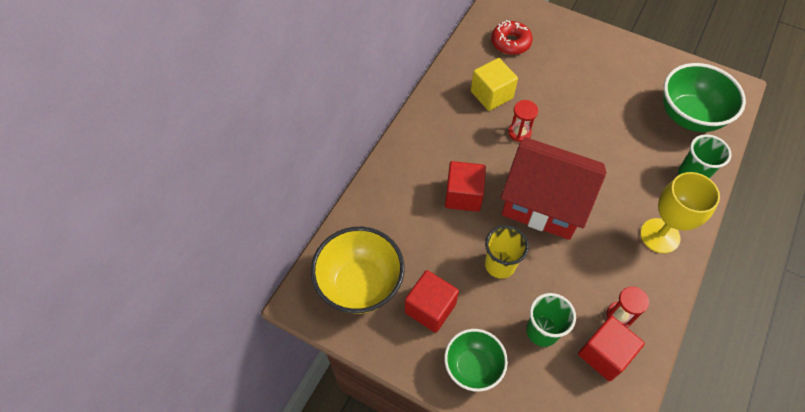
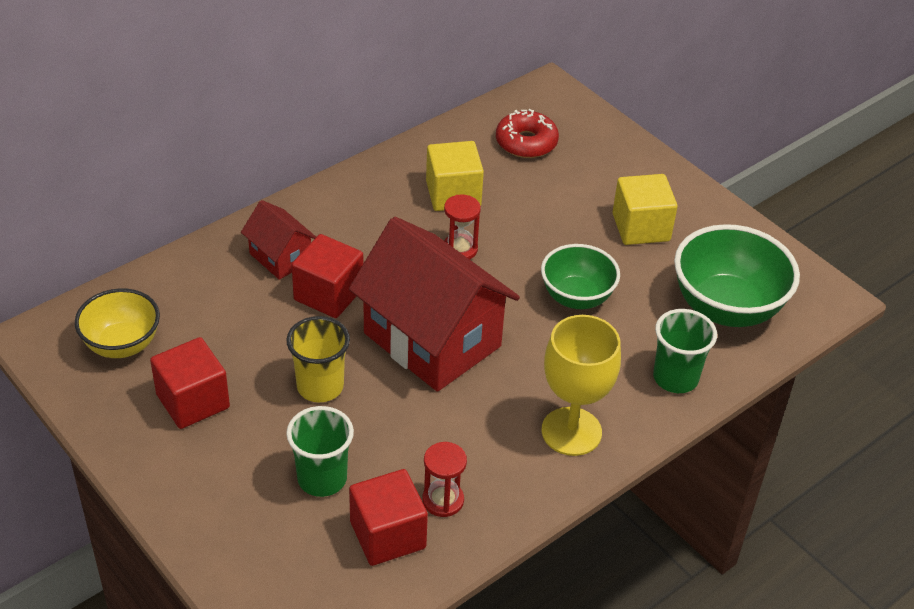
camera: 20 degrees right, 15 degrees down
(360, 284) = (122, 345): yellow bowl -> yellow bowl, size x0.64
(418, 180) = (280, 257): none -> red house
(473, 367) = (201, 483): green bowl -> green bowl (576, 297)
(610, 78) = (641, 227): none -> yellow cube

